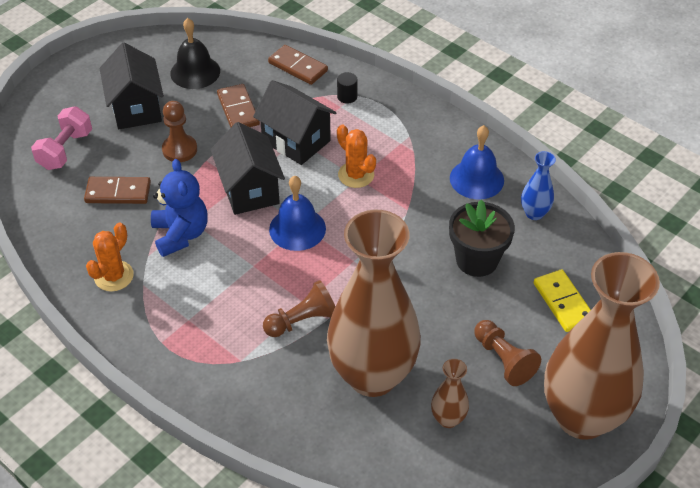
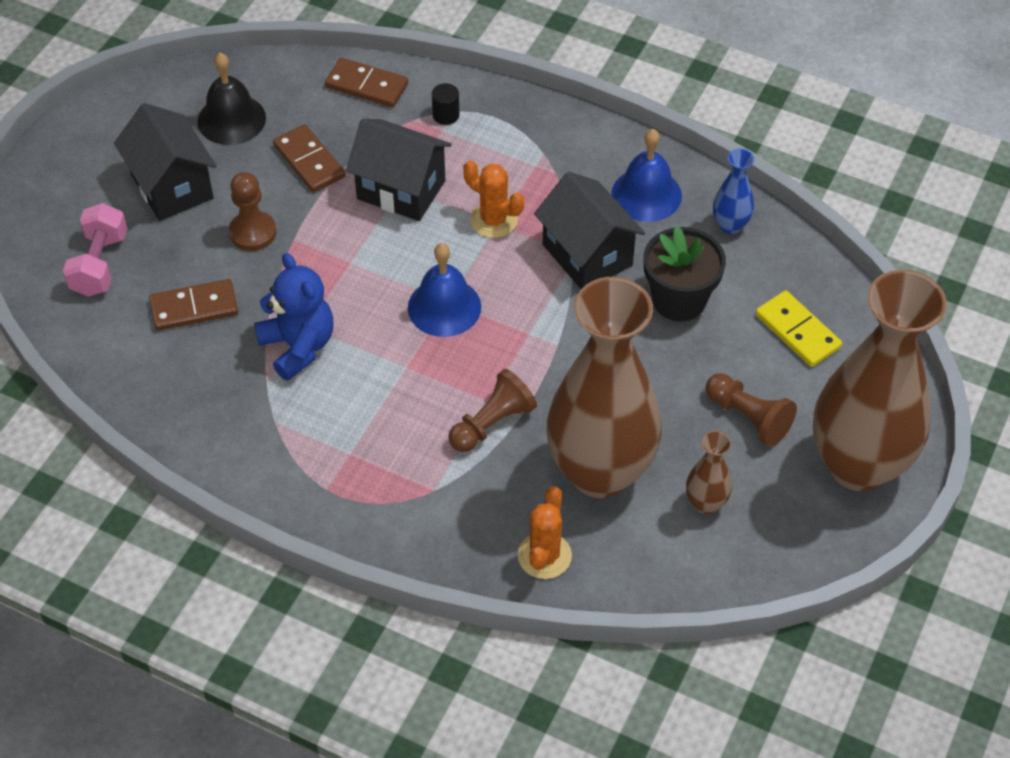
camera: 15 degrees left, 5 degrees up
(114, 276) = (233, 419): orange cactus -> orange cactus (544, 556)
(249, 190) = (365, 268): black house -> black house (587, 255)

